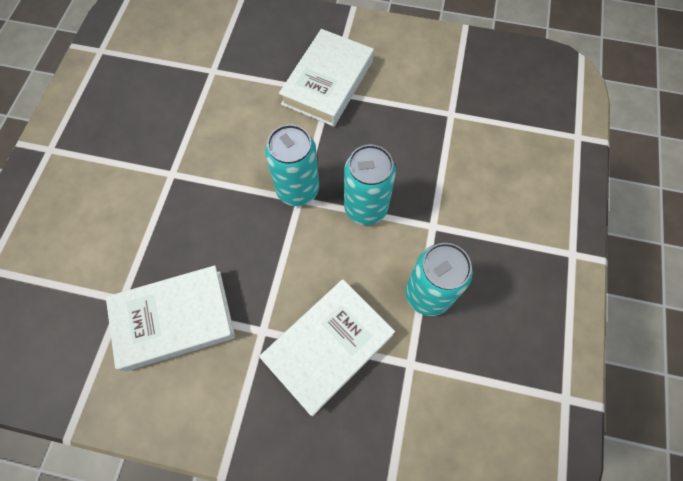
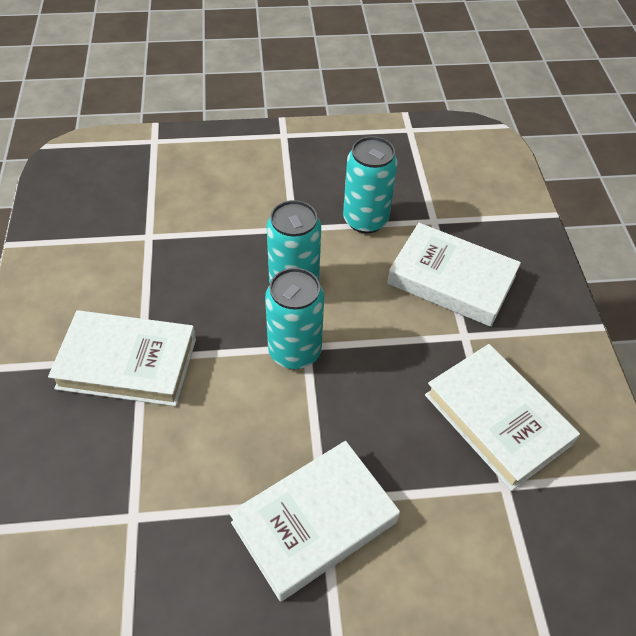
camera: 110 degrees left, 15 degrees down
(160, 164) = (314, 522): none -> white book

